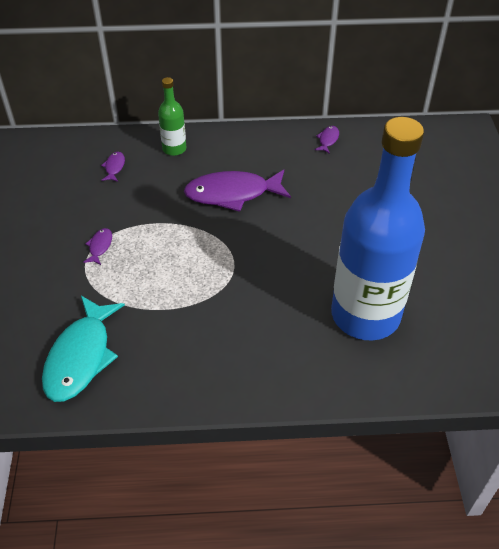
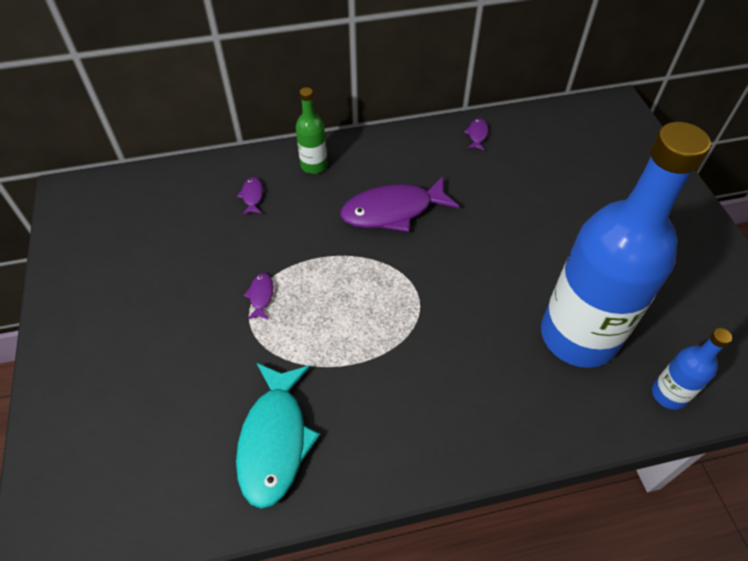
camera: 10 degrees left, 5 degrees up
(431, 372) = (668, 394): none -> blue bottle

